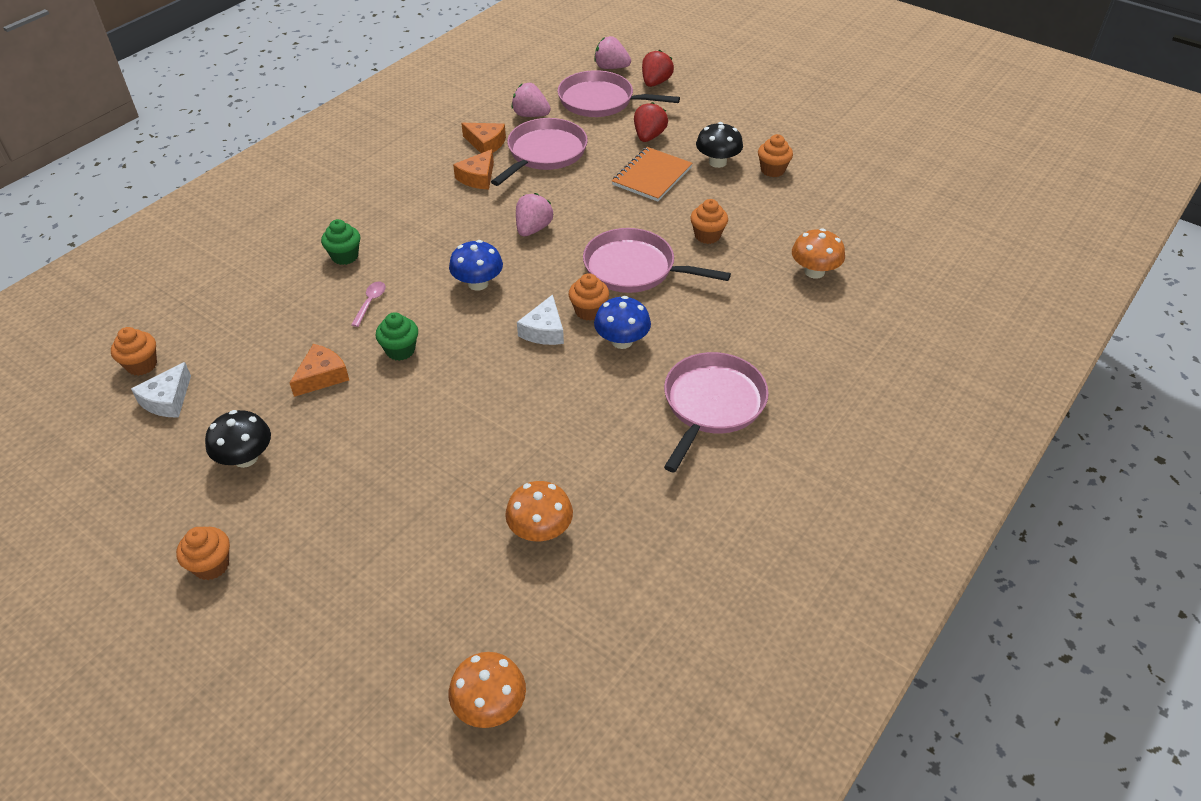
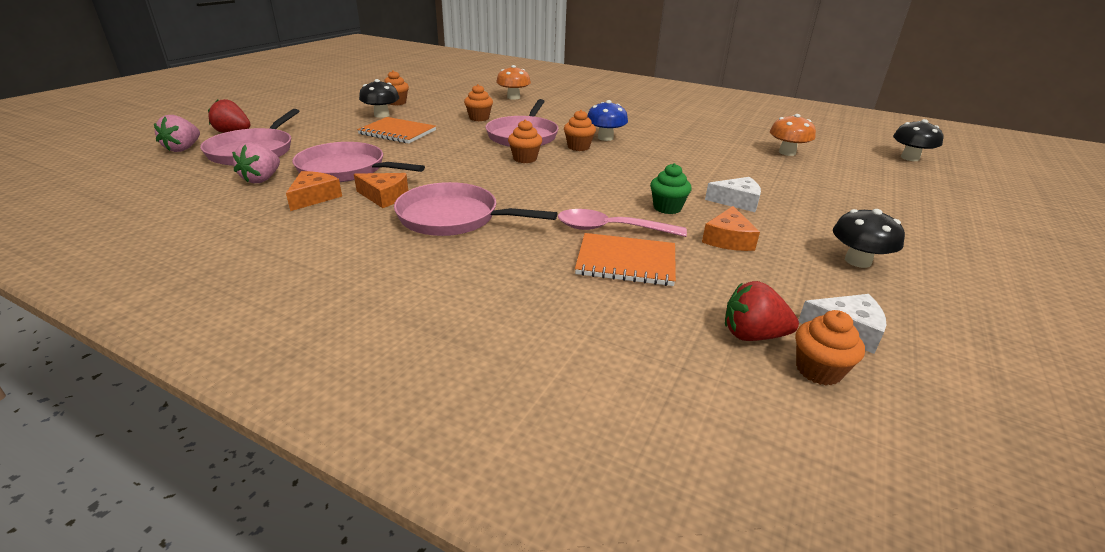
camera: 100 degrees left, 15 degrees down
(211, 565) = (970, 255): orange cupcake -> orange cupcake (525, 159)
(312, 301) = (626, 262): none -> orange notebook
(322, 376) = (728, 239): orange cheese -> orange cheese turned 105 degrees counterclockwise
(345, 256) = (539, 254): green cupcake -> none
(370, 303) = (611, 229): pink spoon -> pink spoon, size x1.86
(478, 283) = (561, 184): blue mushroom -> none
(490, 706) = (910, 158): orange mushroom -> black mushroom
(533, 229) = (476, 168): pink strawberry -> none
(544, 330) = (608, 159): white cheese -> white cheese (737, 201)
(649, 136) = (332, 134): red strawberry -> red strawberry (752, 335)
(712, 404) = (647, 118): pink pan -> pink pan (453, 217)

